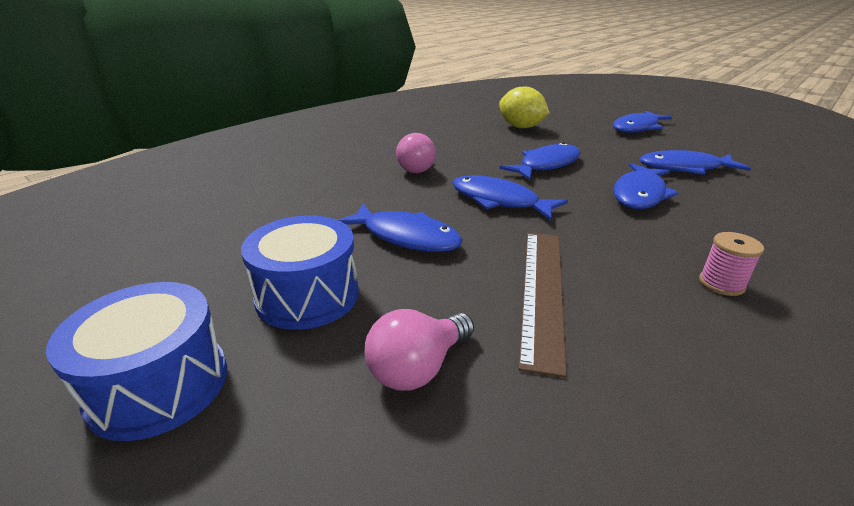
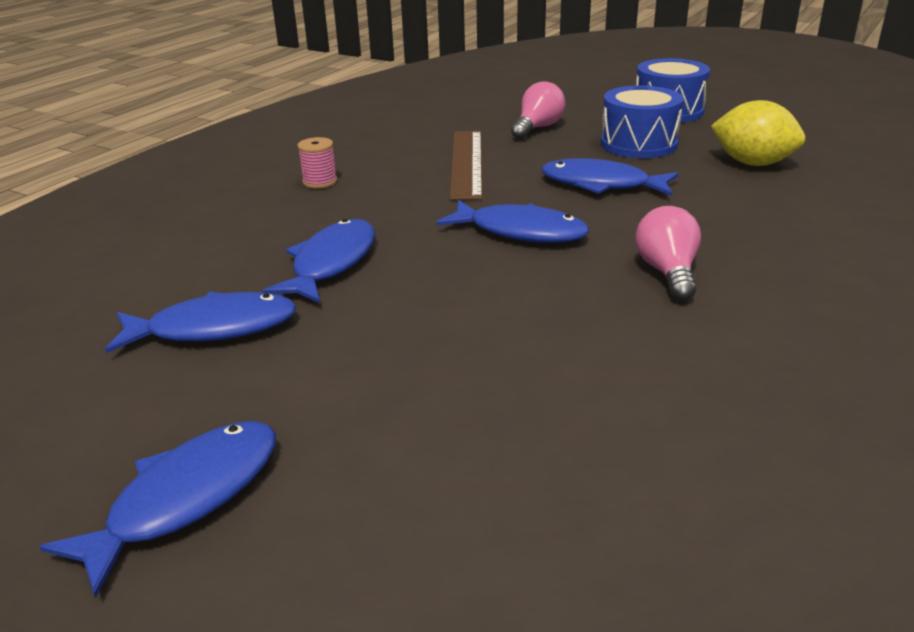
camera: 170 degrees right, 0 degrees up
(521, 127) = (522, 451): yellow lemon -> yellow lemon (752, 163)
(546, 165) = (458, 306): blue fish -> none

